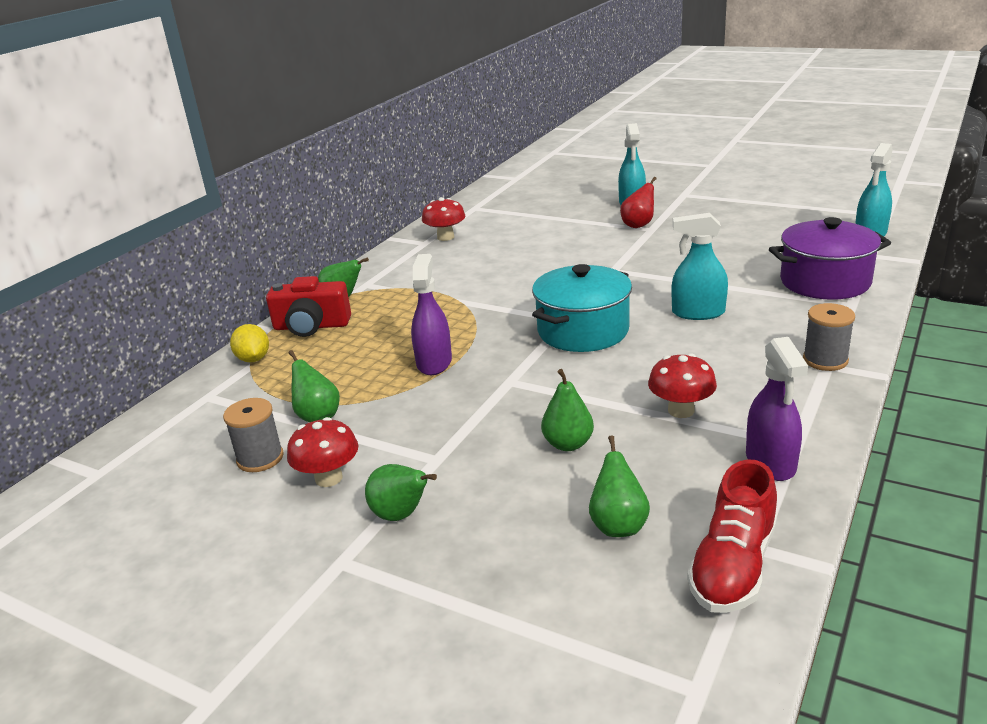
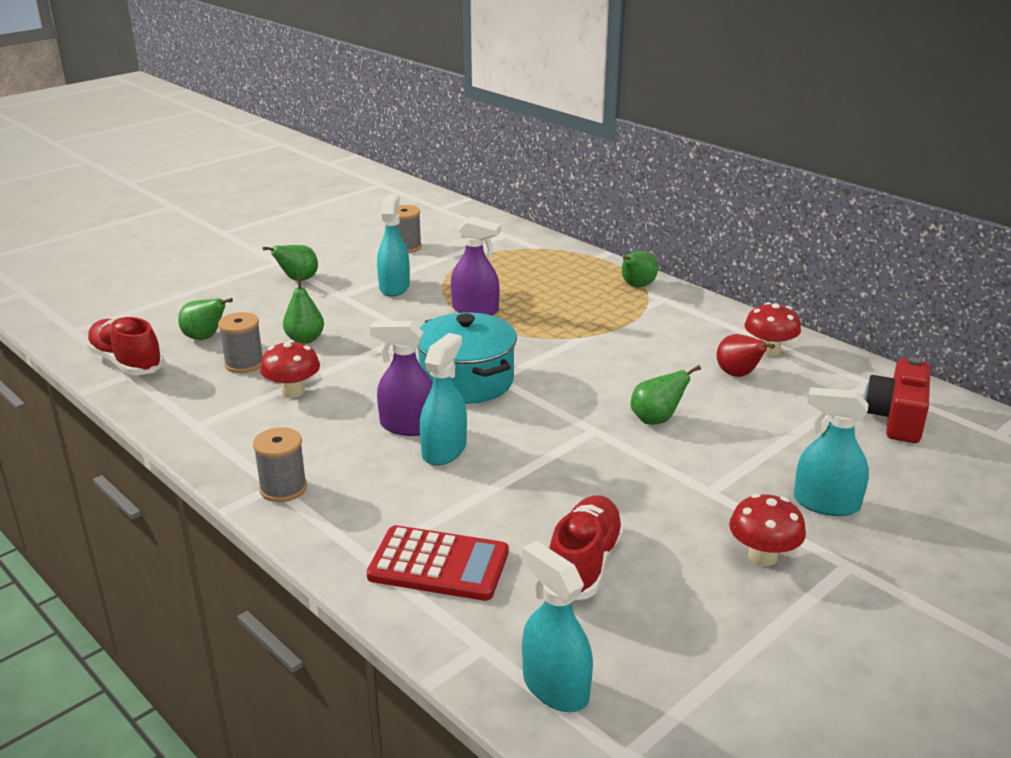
camera: 105 degrees right, 0 degrees up
(253, 359) = (548, 249): yellow lemon -> none
(311, 326) = (589, 271): red camera -> red camera (896, 418)
(317, 416) = (438, 265): green pear -> green pear (656, 420)
(328, 478) = (360, 264): red mushroom -> red mushroom (762, 556)
(396, 428) = (394, 287): none -> turquoise spray bottle
(638, 225) = (731, 485): red pear -> red pear (738, 375)
(654, 465) = (244, 363): none -> grey spool
(765, 246) = (584, 563): none -> red shoe
(770, 462) = (191, 407): purple spray bottle -> purple spray bottle (408, 426)
(825, 282) = (438, 565): purple pot -> red calculator

